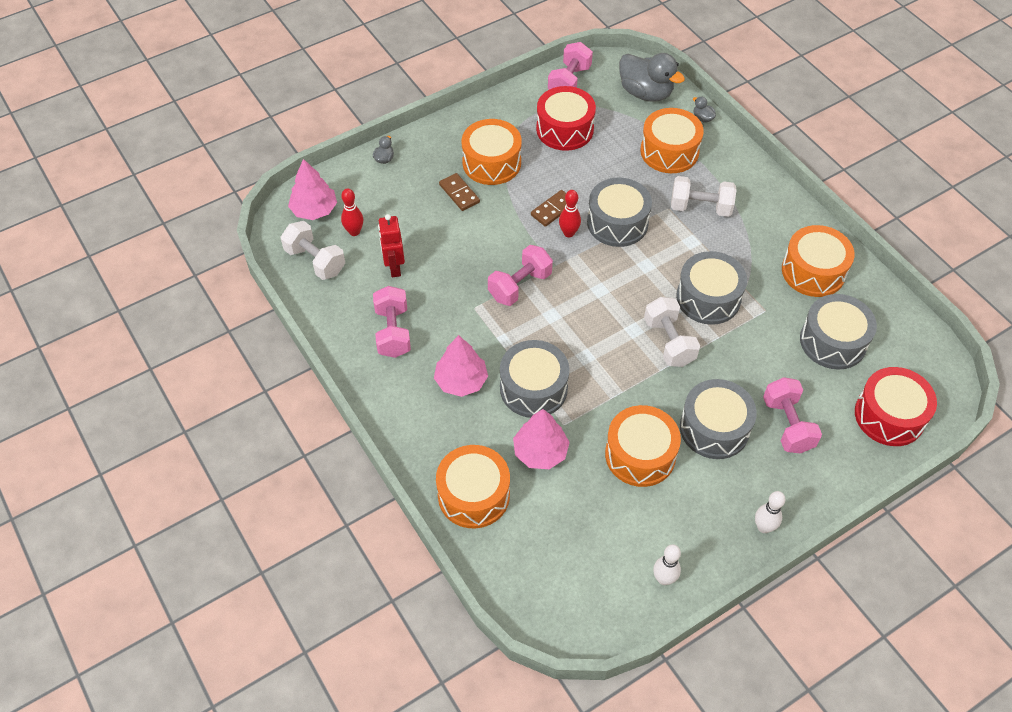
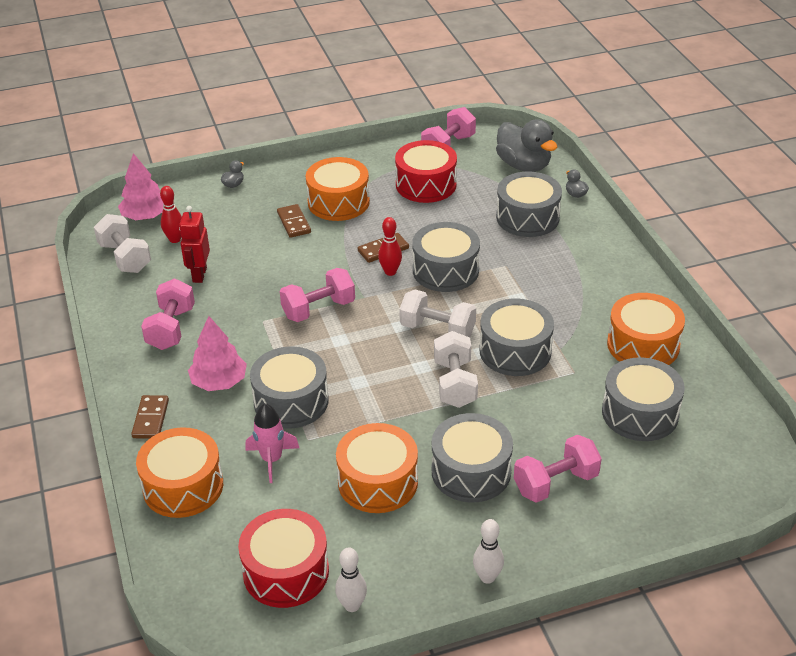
camera: 15 degrees right, 15 degrees down
(415, 432) = (151, 419): none -> brown domino
(540, 452) = (271, 459): pink tree -> pink rocket
(669, 151) = (527, 217): orange drum -> grey drum
(700, 207) = (540, 270): white dumbbell -> white dumbbell (437, 330)
(787, 425) = (555, 483): pink dumbbell -> pink dumbbell turned 60 degrees clockwise
(889, 416) = (679, 495): red drum -> red drum (286, 571)

